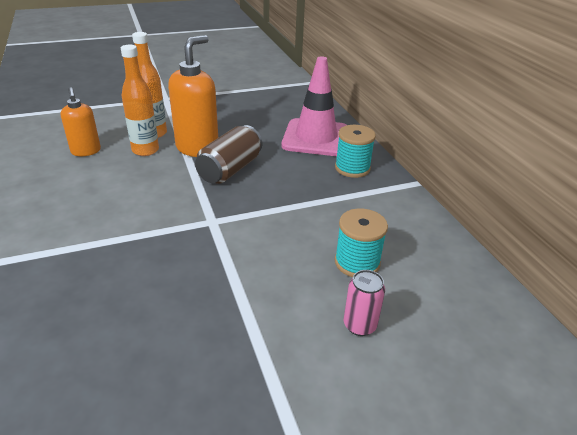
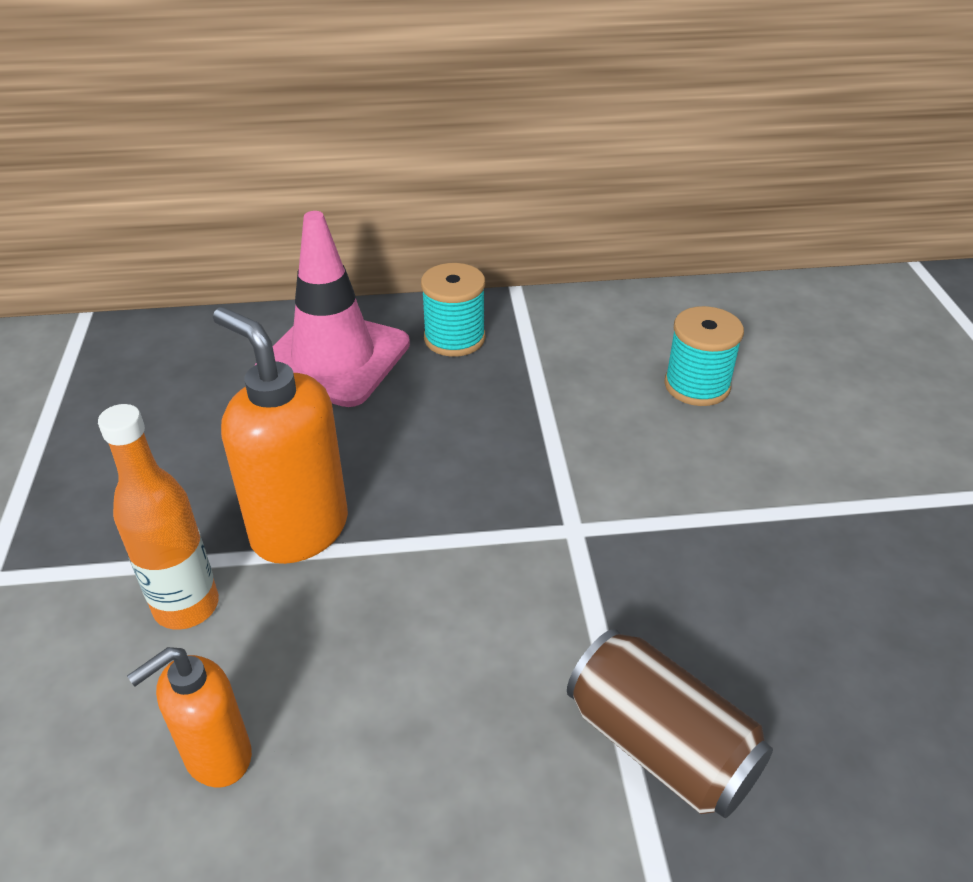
camera: 75 degrees left, 5 degrees up
(86, 151) = (217, 756): orange soap dispenser -> orange soap dispenser turned 150 degrees clockwise
(145, 150) = (268, 625): orange bottle -> none
(230, 169) = (406, 487): brown can -> brown can (660, 746)
(359, 325) = (816, 409): pink can -> none

